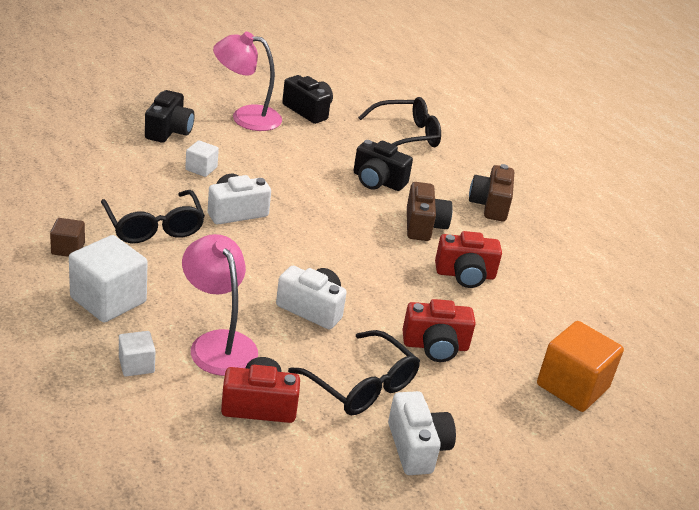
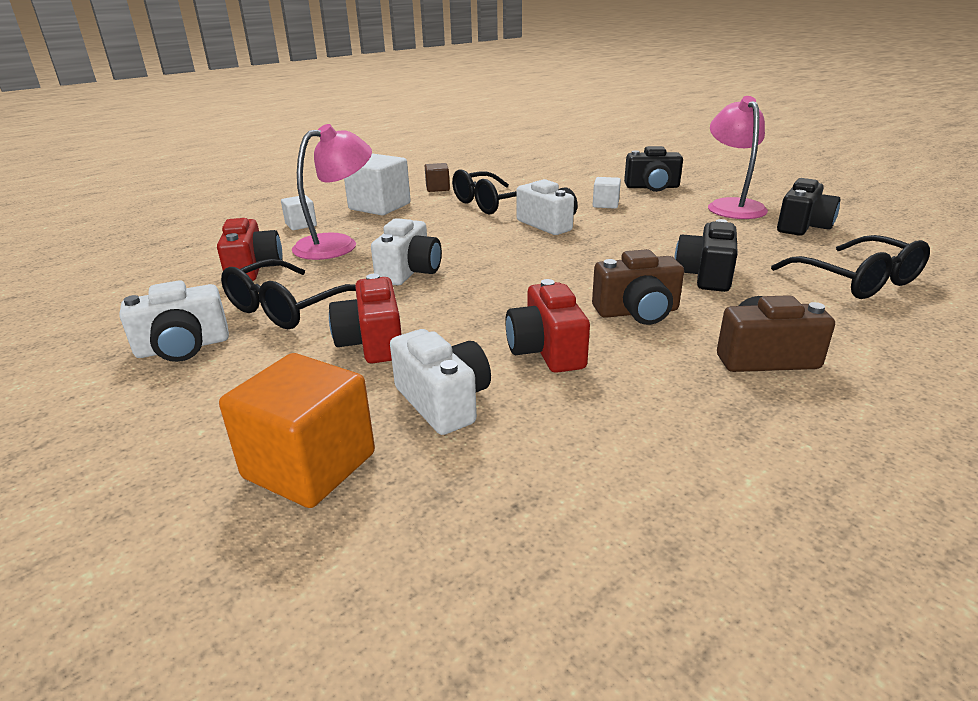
camera: 85 degrees right, 5 degrees down
(516, 327) = (443, 401): none -> white camera

